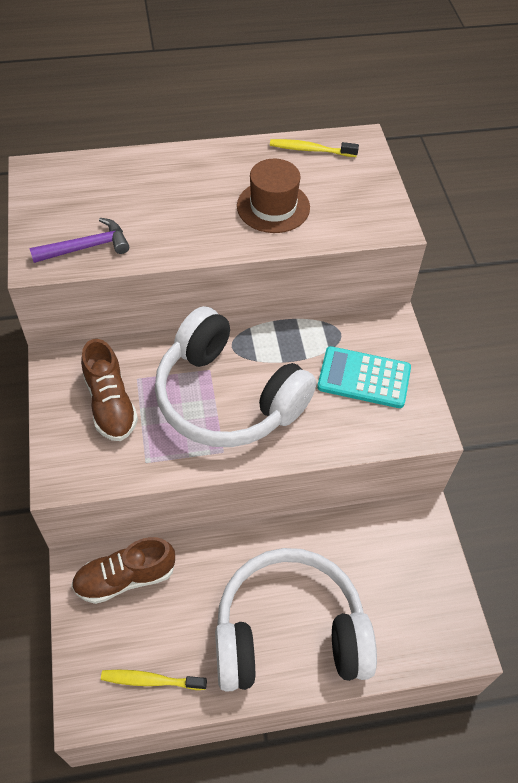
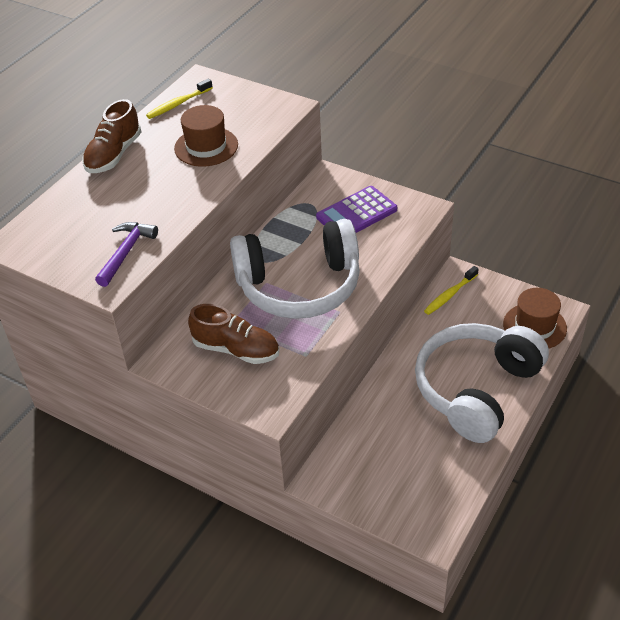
camera: 45 degrees left, 10 degrees down
(125, 578) = (353, 457): brown shoe -> brown shoe (114, 155)
(151, 680) = (444, 484): yellow toothbrush -> yellow toothbrush (449, 295)
(364, 378) = (356, 213): turquoise calculator -> purple calculator
(420, 634) = (534, 326): none -> brown hat

